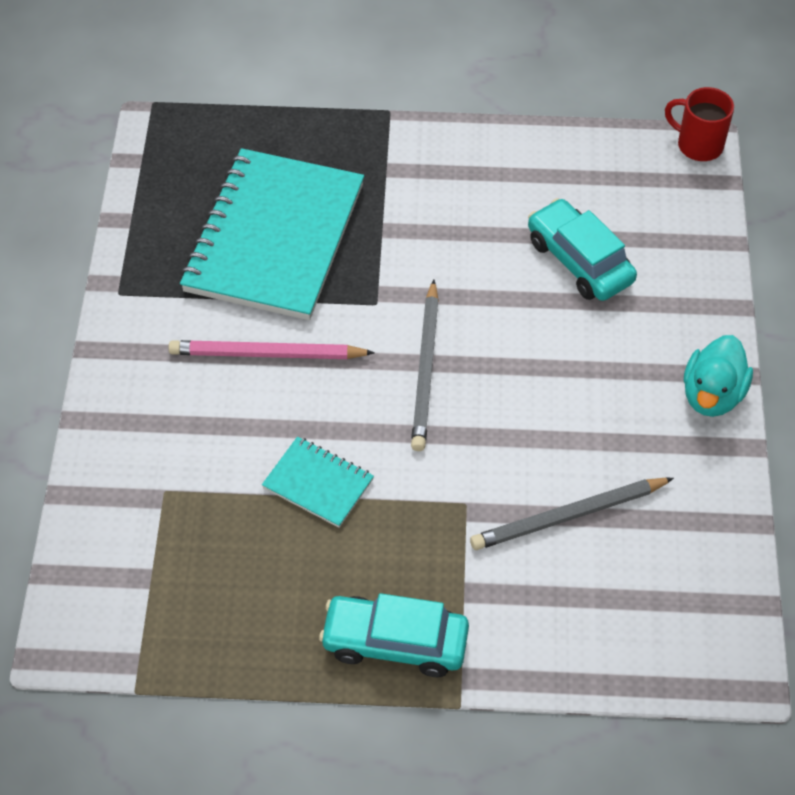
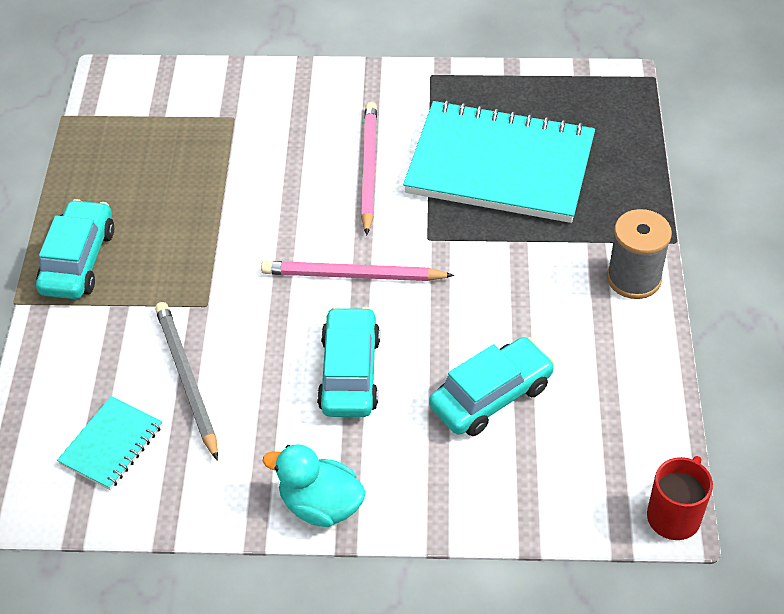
camera: 90 degrees right, 5 degrees down
(318, 484) = (234, 207): turquoise notebook -> turquoise notebook (111, 445)
(426, 369) = (353, 275): grey pencil -> pink pencil
(435, 145) = (634, 278): none -> grey spool
(555, 372) = (349, 373): none -> turquoise car

